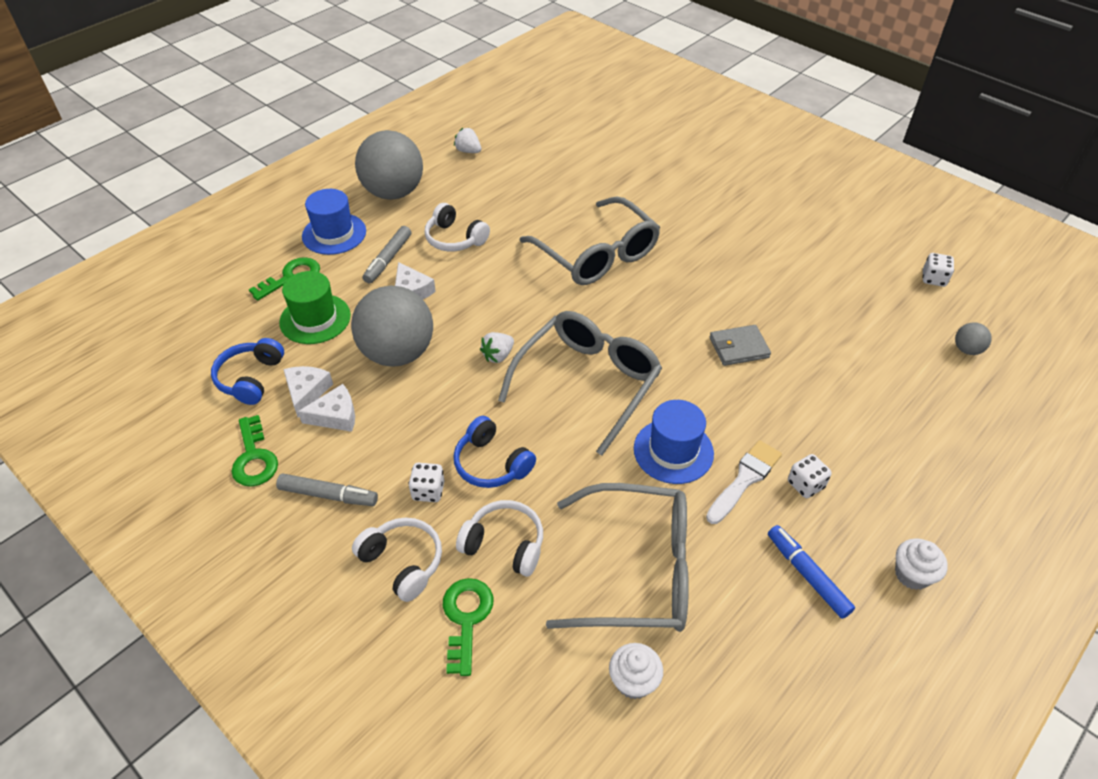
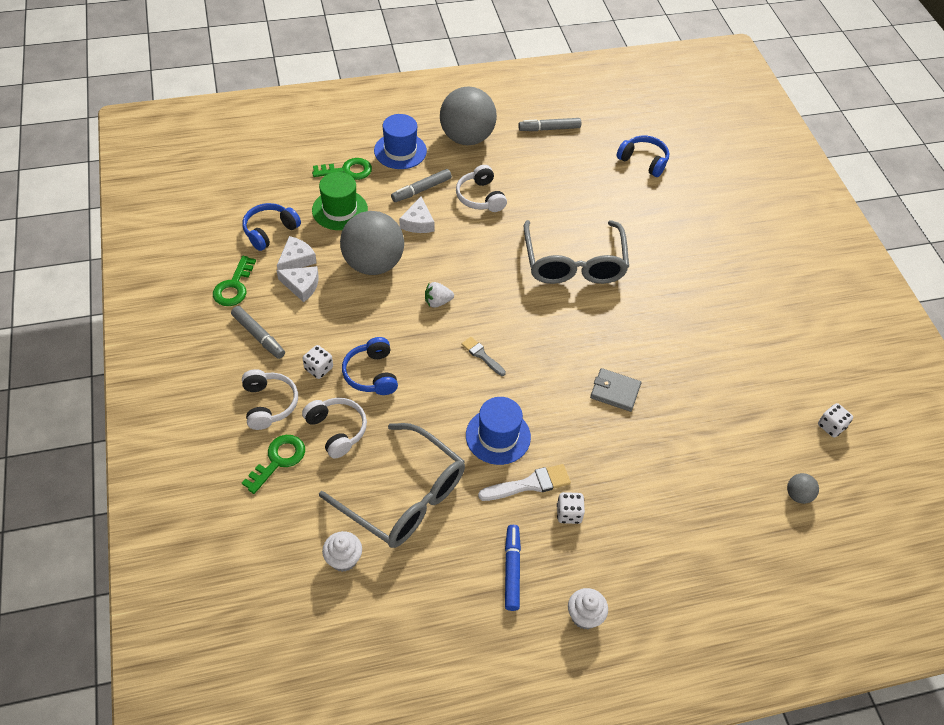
camera: 30 degrees right, 5 degrees up
(468, 151) = (549, 129): white strawberry -> grey marker
(578, 141) = (643, 161): none -> blue headphones
(587, 383) = (482, 355): grey glasses -> grey brush

